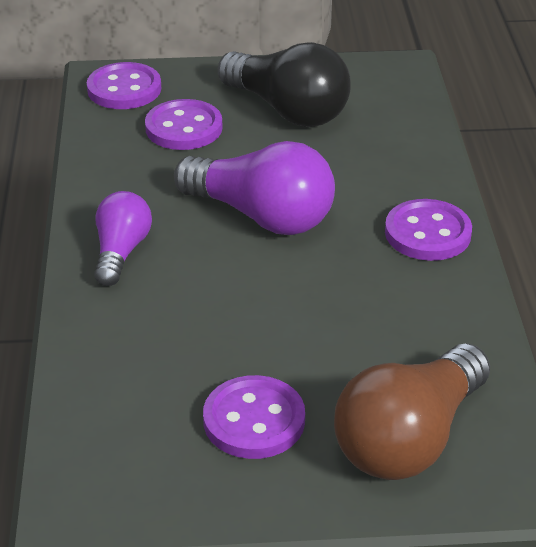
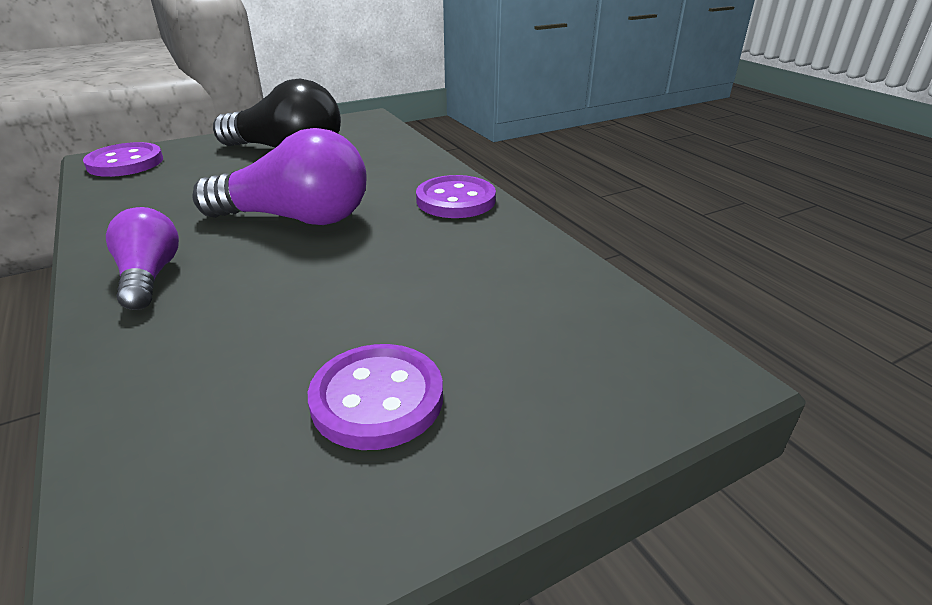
camera: 25 degrees left, 5 degrees down
(184, 128) = (193, 176): purple button -> none
(409, 439) = (563, 363): brown light bulb -> none

